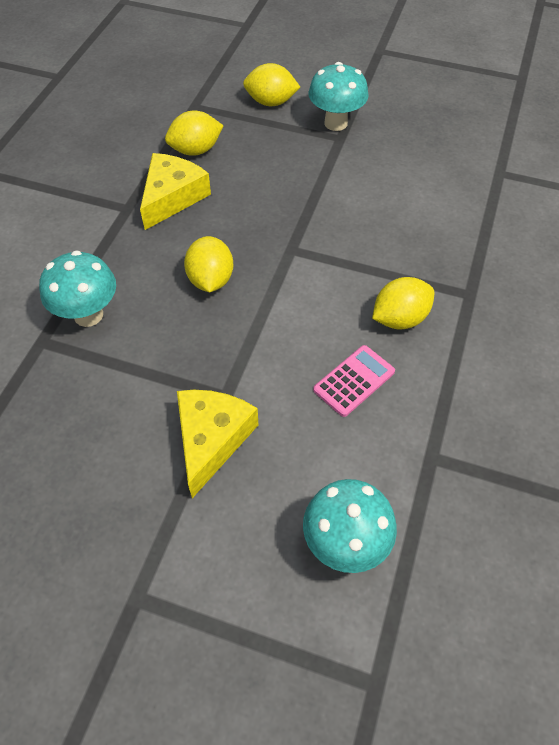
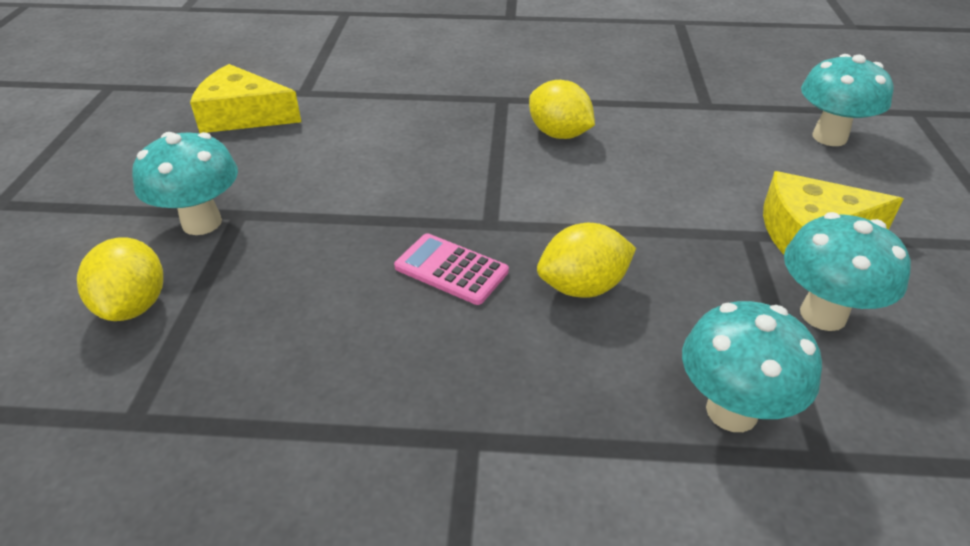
camera: 105 degrees left, 15 degrees down
(131, 399) = (823, 314): none -> turquoise mushroom
(172, 197) = (421, 379): yellow cheese -> yellow cheese (243, 115)
(196, 150) = (283, 379): yellow lemon -> none
(354, 381) = (659, 152): pink calculator -> pink calculator (451, 269)

